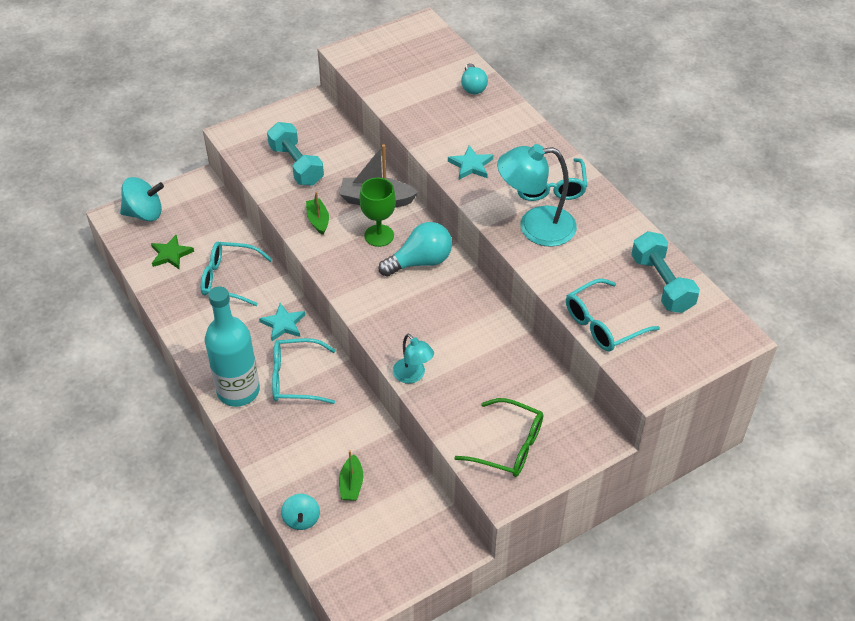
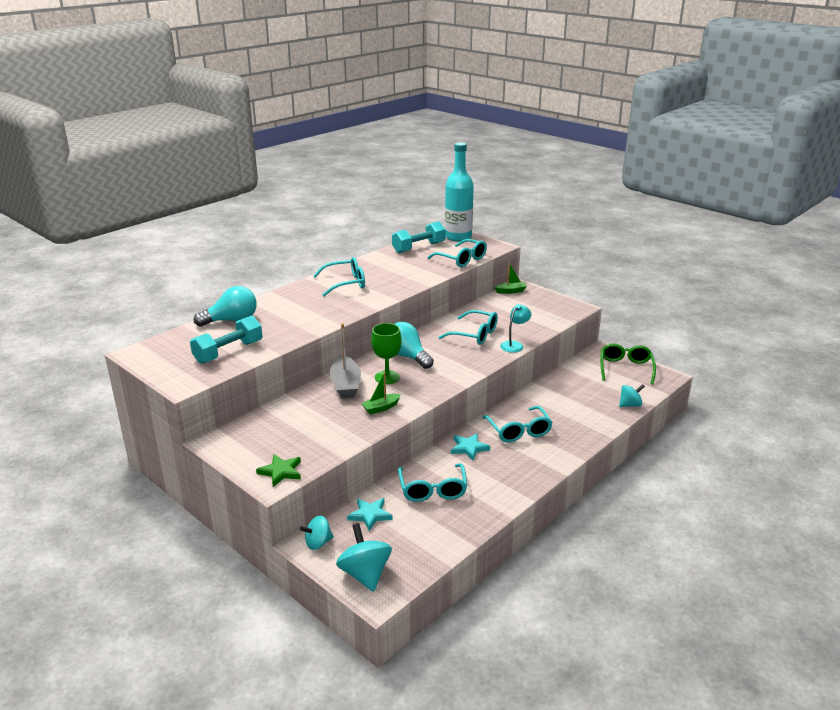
camera: 105 degrees left, 20 degrees down
(171, 254) = (417, 536): green star -> green star (281, 472)
(197, 190) = (318, 543): none -> turquoise spinning top
(238, 391) = (548, 455): turquoise bottle -> turquoise bottle (458, 237)
(296, 165) = (312, 433): turquoise dumbbell -> turquoise dumbbell (228, 352)
(351, 484) = (589, 391): green boat -> green boat (511, 291)
(455, 341) = (475, 334): none -> turquoise glasses
(471, 165) = (331, 311): turquoise star -> turquoise star (370, 515)
(473, 87) = (231, 320): turquoise light bulb -> turquoise light bulb, size x1.52
(509, 446) = (544, 309): green glasses -> green glasses (625, 368)
(535, 227) = (388, 284): turquoise lamp -> none

